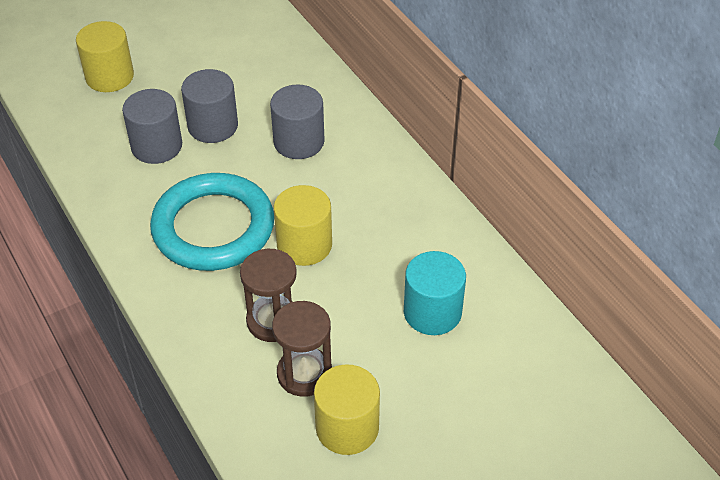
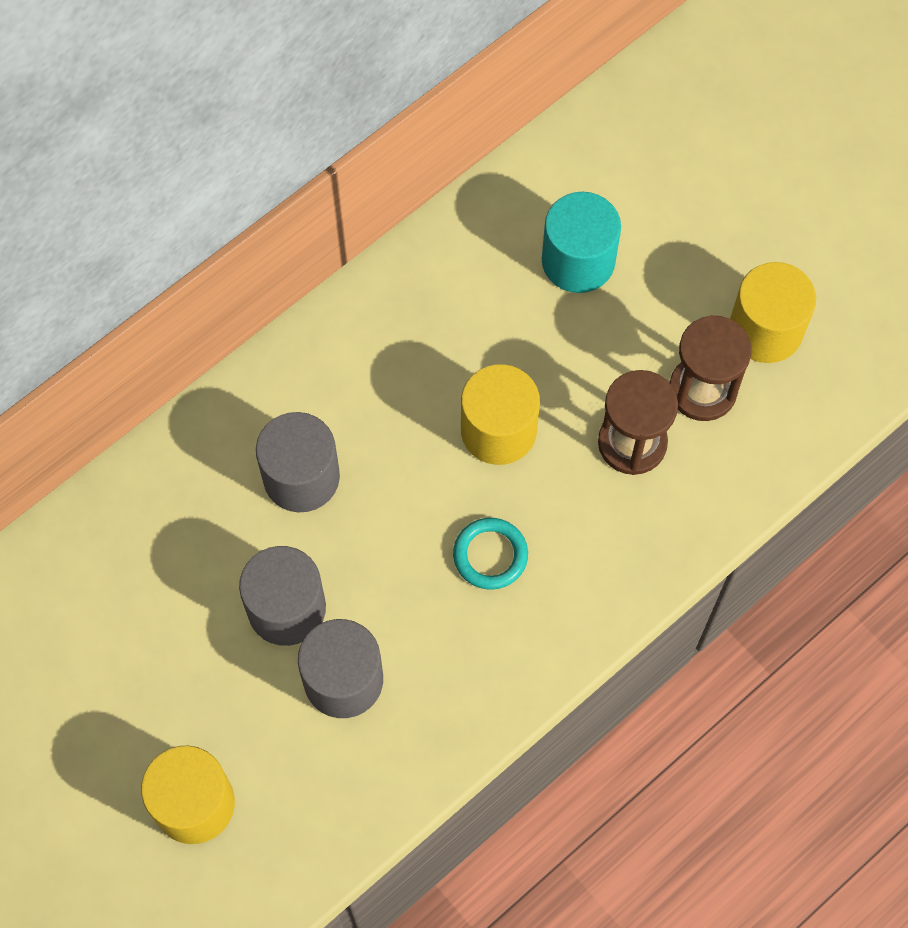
camera: 100 degrees left, 20 degrees up
(213, 227) = (490, 555): turquoise ring -> turquoise ring, size x0.43

